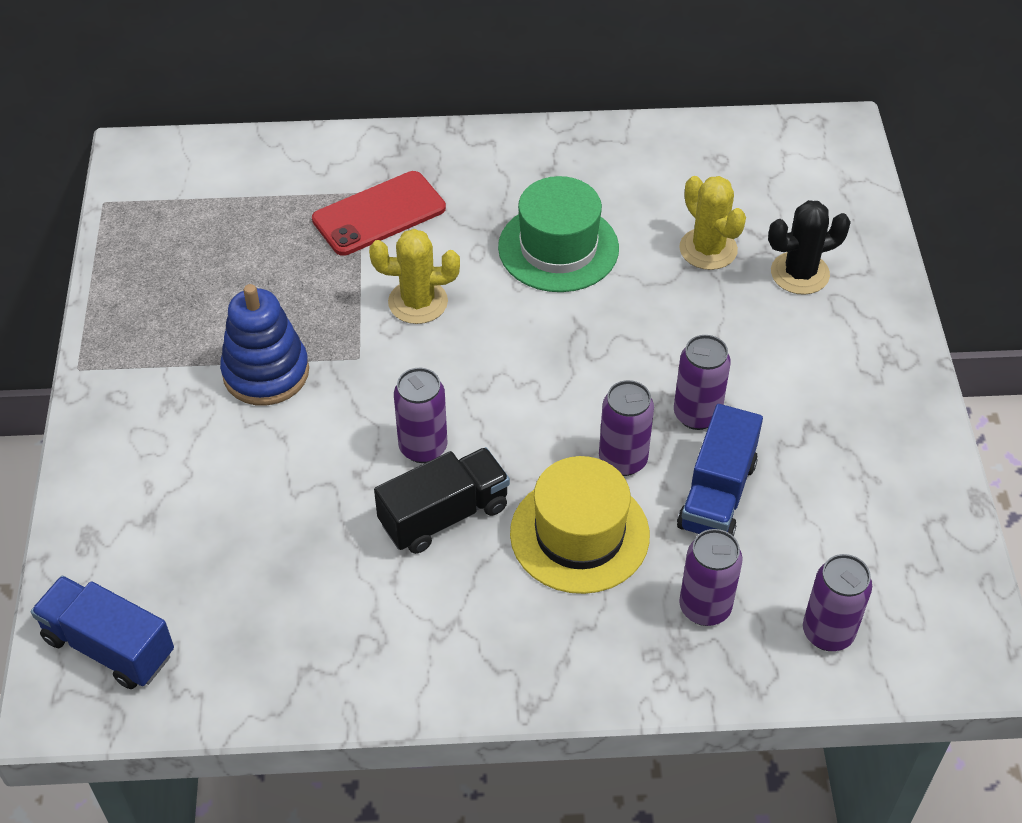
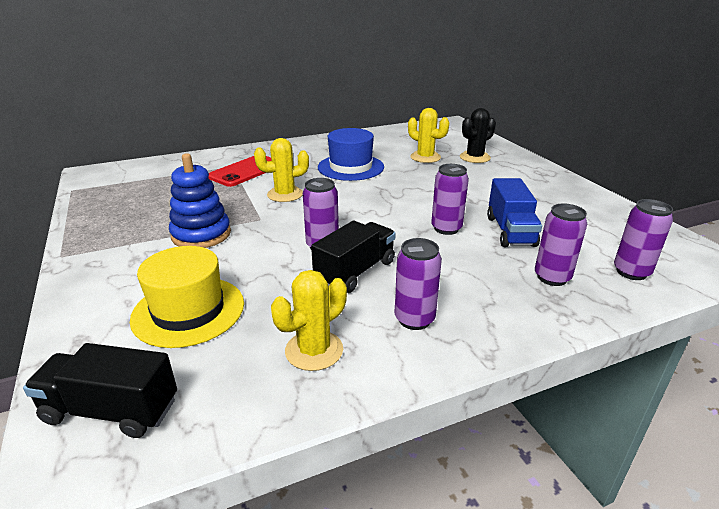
camera: 20 degrees left, 20 degrees down
(109, 646) = (111, 410): blue truck -> black truck
(336, 633) = (314, 350): none -> yellow cactus
(558, 248) = (350, 167): green hat -> blue hat
(579, 534) = (447, 262): yellow hat -> yellow hat (188, 311)
(696, 415) = (470, 206): purple can -> purple can (414, 319)

